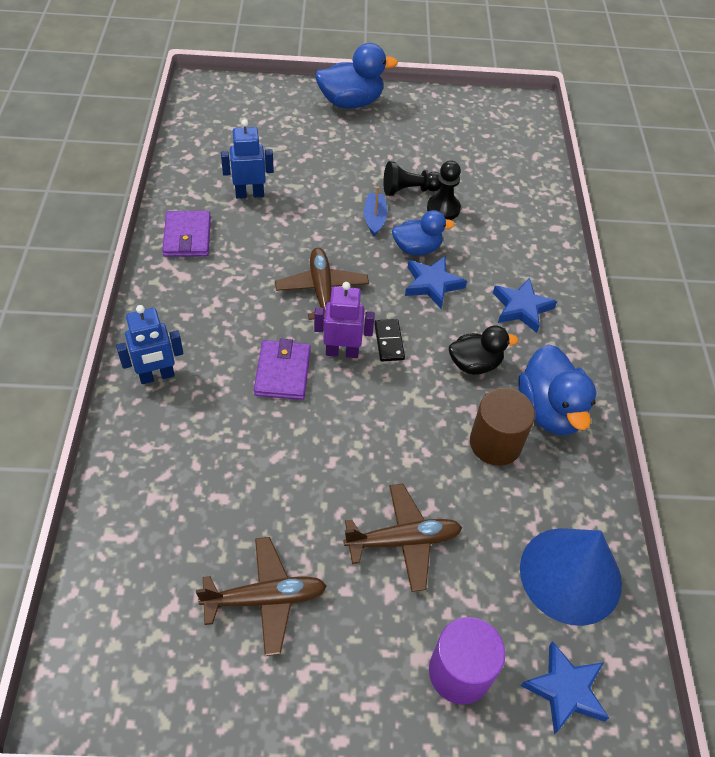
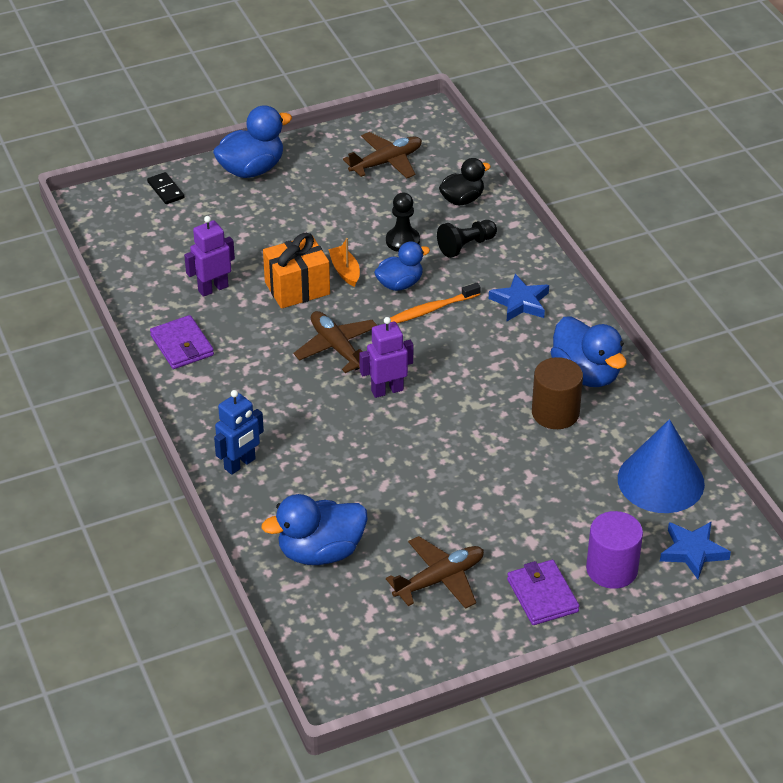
camera: 20 degrees left, 10 degrees down
(167, 509) = (320, 552): none -> blue duck
(249, 194) = (213, 288): blue robot -> purple robot
(283, 372) = (347, 423): purple wallet -> purple wallet (542, 595)
(322, 220) = (297, 288): none -> orange gift
(374, 219) = (345, 271): blue boat -> orange boat
(389, 341) = (422, 368): black domino -> black domino (165, 190)
(404, 541) = (522, 505): brown plane -> brown plane (386, 162)
(409, 190) = (361, 235): black pawn -> black pawn (466, 246)
(432, 284) = (432, 309): blue star -> orange toothbrush
(474, 364) = (505, 360): black duck -> black duck (462, 199)

